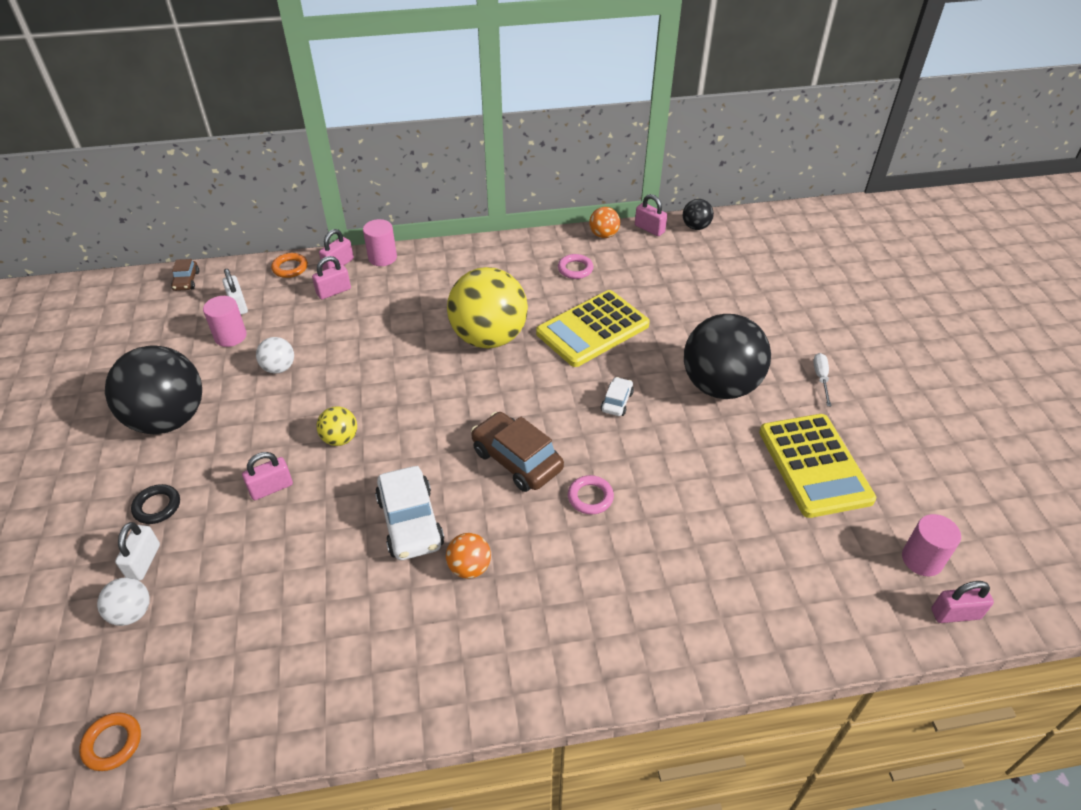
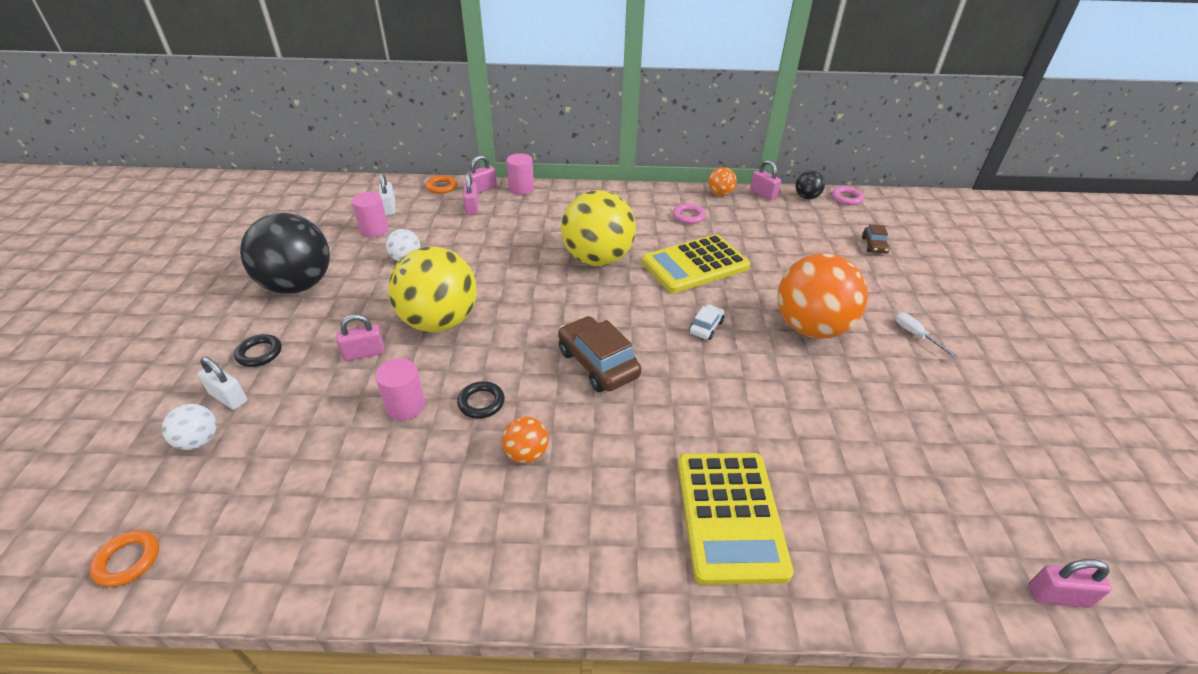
camera: 10 degrees right, 5 degrees down
(144, 561) = (228, 397): white padlock -> white padlock turned 75 degrees counterclockwise
(186, 281) = (354, 186): brown car -> brown car (874, 245)
(334, 291) = (472, 208): pink padlock -> pink padlock turned 75 degrees counterclockwise
(340, 439) = (439, 322): yellow ball -> yellow ball, size x2.24
(410, 522) = (481, 402): white car -> black ring
(590, 497) = (662, 408): pink ring -> pink ring (846, 198)
(720, 386) = (811, 327): black ball -> orange ball
(814, 465) = (901, 414): yellow calculator -> yellow calculator (730, 516)
(821, 378) = (916, 335): white screwdriver -> white screwdriver turned 45 degrees counterclockwise
(922, 559) = (1018, 528): pink cylinder -> pink cylinder (405, 406)

